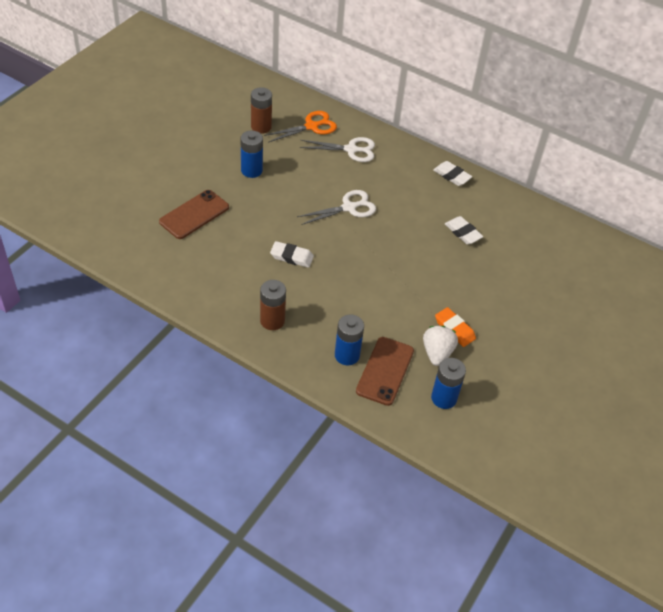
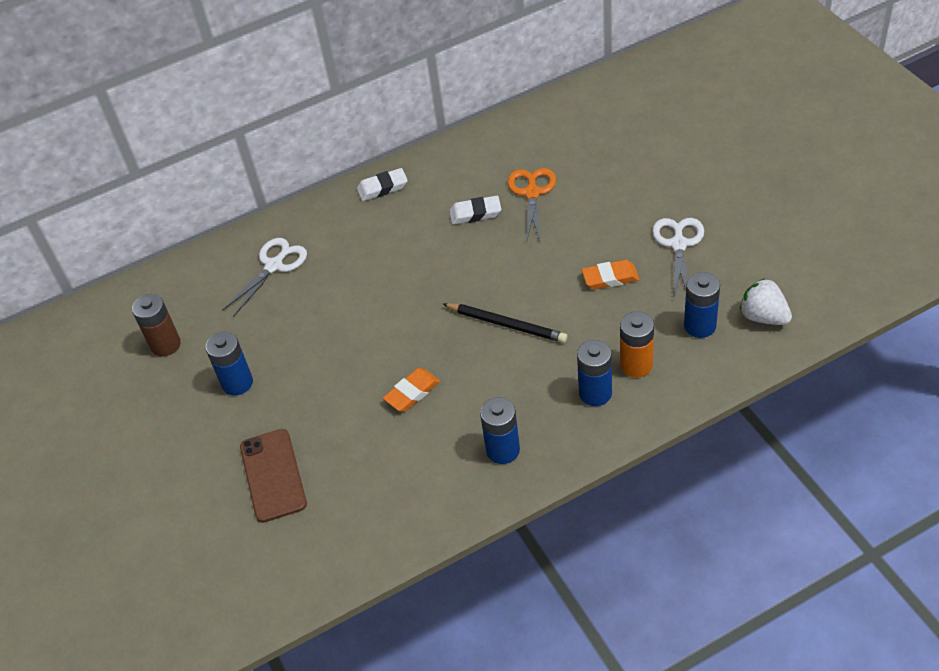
camera: 50 degrees left, 0 degrees up
(272, 321) = (503, 450): brown battery -> blue battery
(291, 257) = (412, 392): white eraser -> orange eraser
(311, 126) = (205, 290): orange scissors -> orange scissors (532, 193)
(349, 207) = (369, 304): white scissors -> white scissors (678, 244)
(376, 285) = (506, 324): none -> black pencil
(385, 371) = (636, 365): brown phone -> orange battery
(437, 353) = (635, 307): white strawberry -> white strawberry (763, 317)

